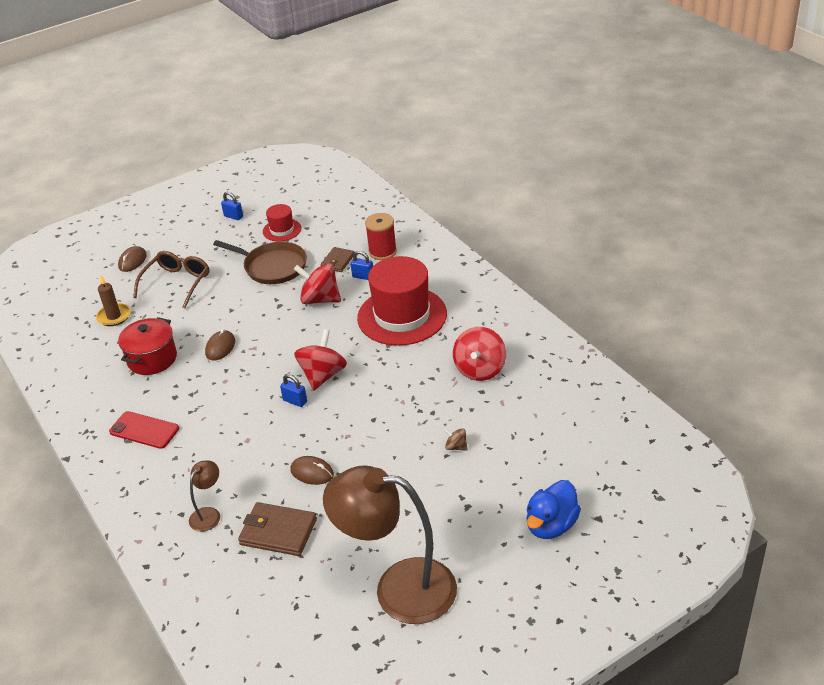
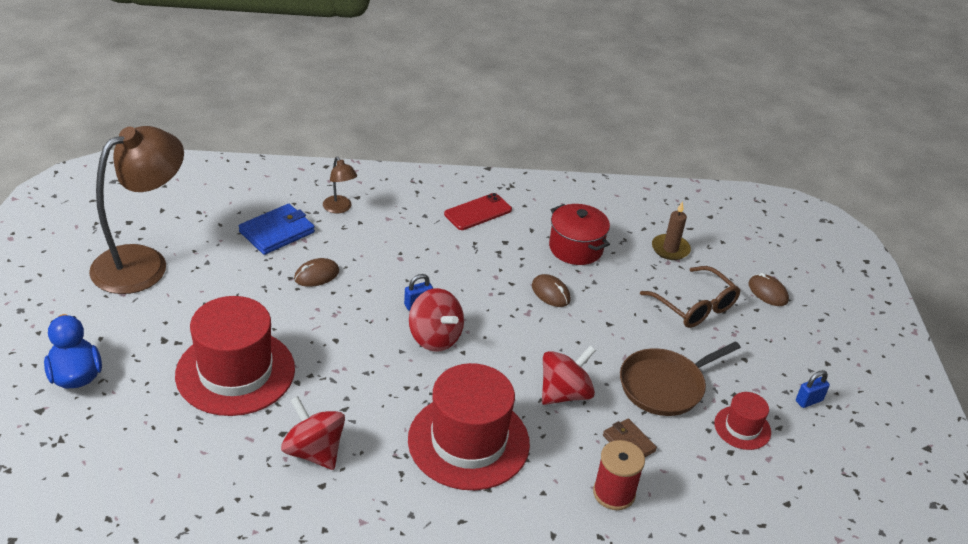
camera: 115 degrees right, 0 degrees up
(278, 532) = (277, 232): brown wallet -> blue wallet
(363, 276) = (576, 449): blue padlock -> none
(456, 447) = (235, 372): brown spinning top -> red hat

